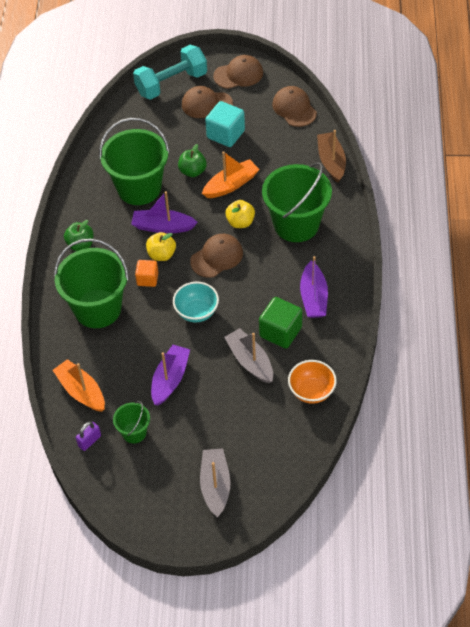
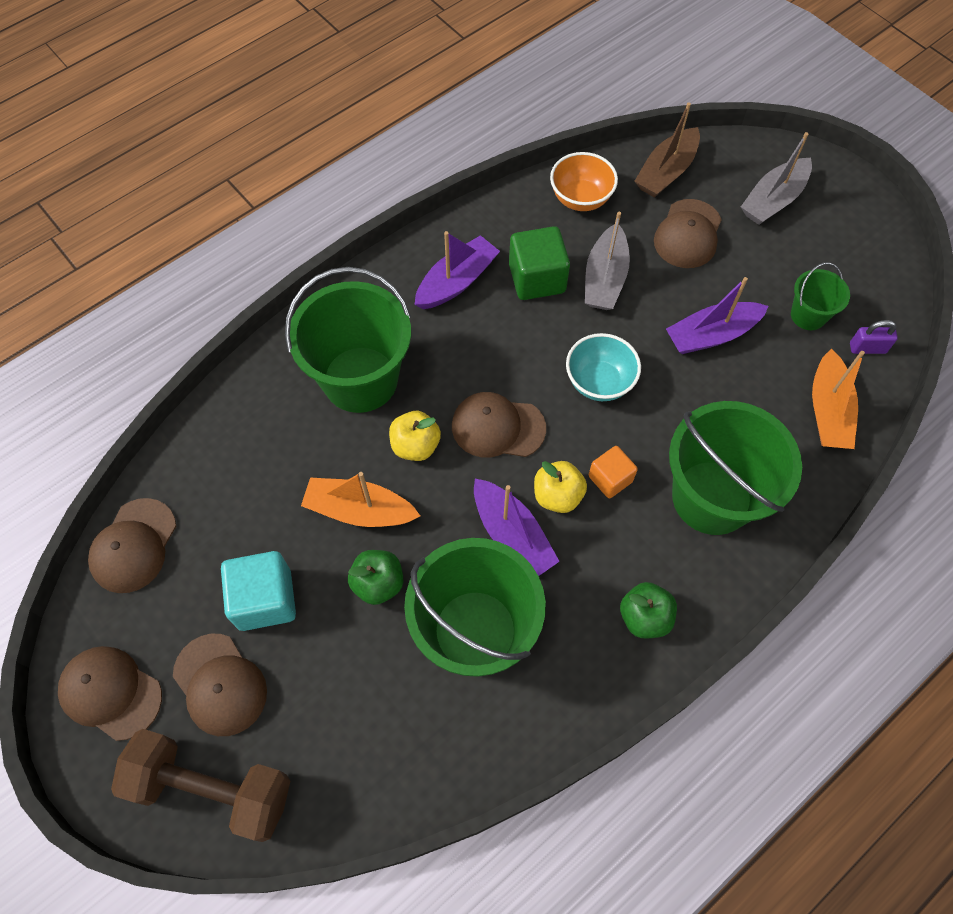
camera: 135 degrees left, 10 degrees up
(171, 84) = (212, 788): turquoise dumbbell -> brown dumbbell
(237, 422) = (688, 234): none -> brown cap
(331, 161) = (210, 419): brown boat -> brown boat (666, 172)

